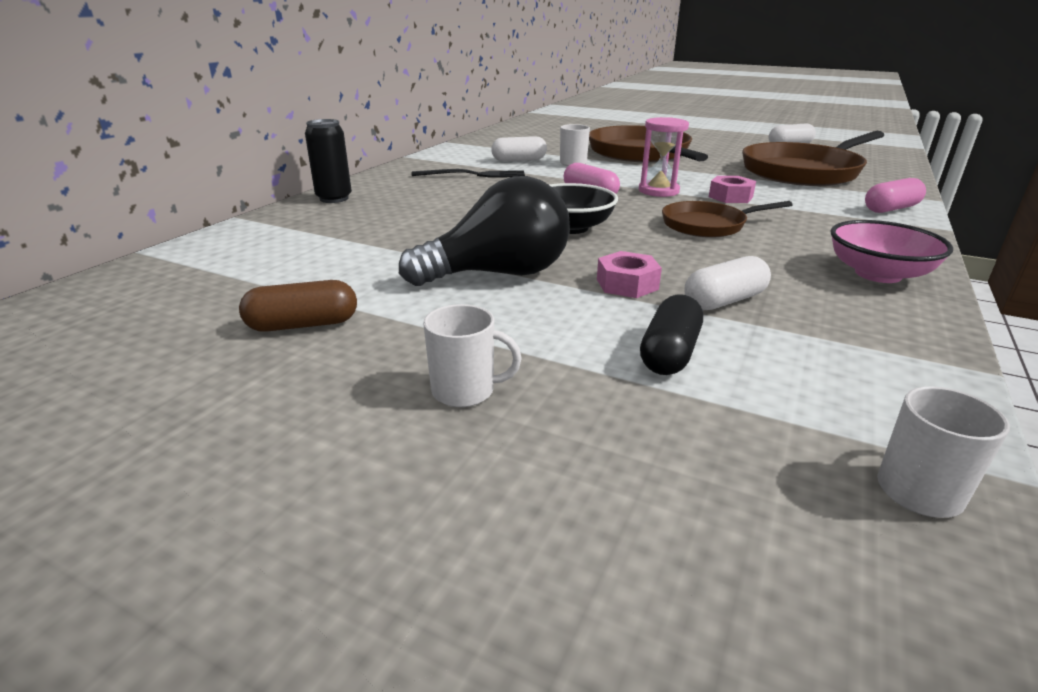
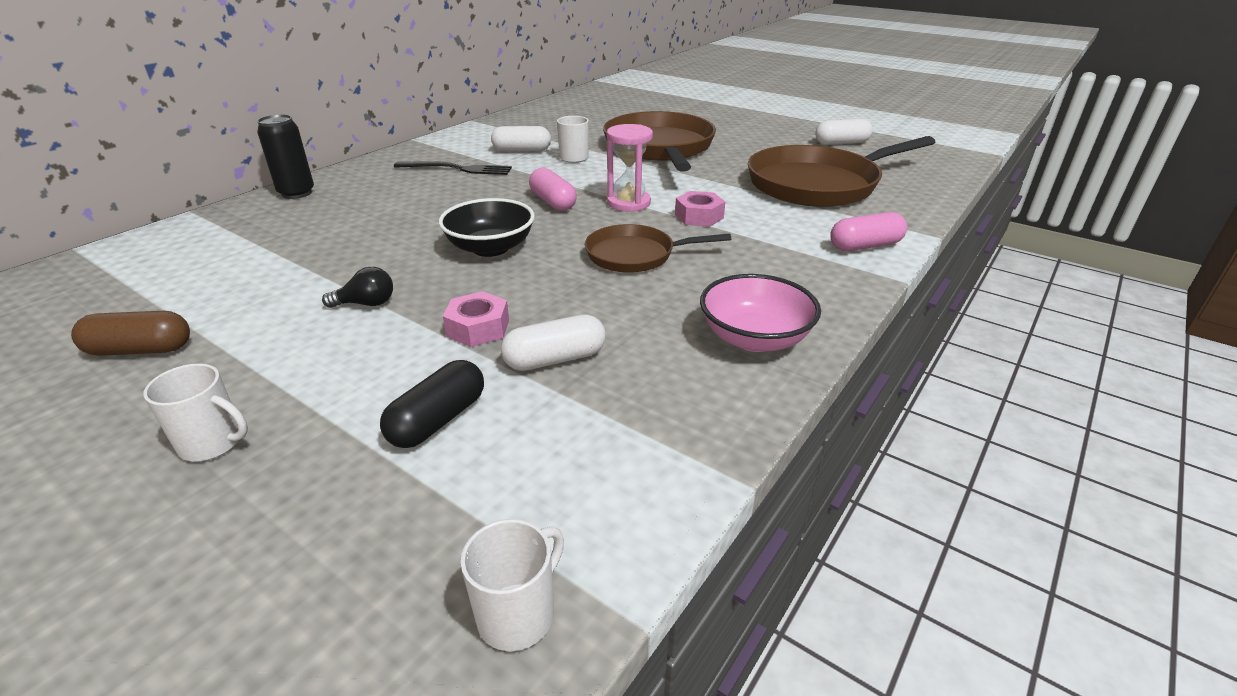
camera: 10 degrees right, 5 degrees up
(498, 274) = (366, 304): black light bulb -> black light bulb, size x0.41

